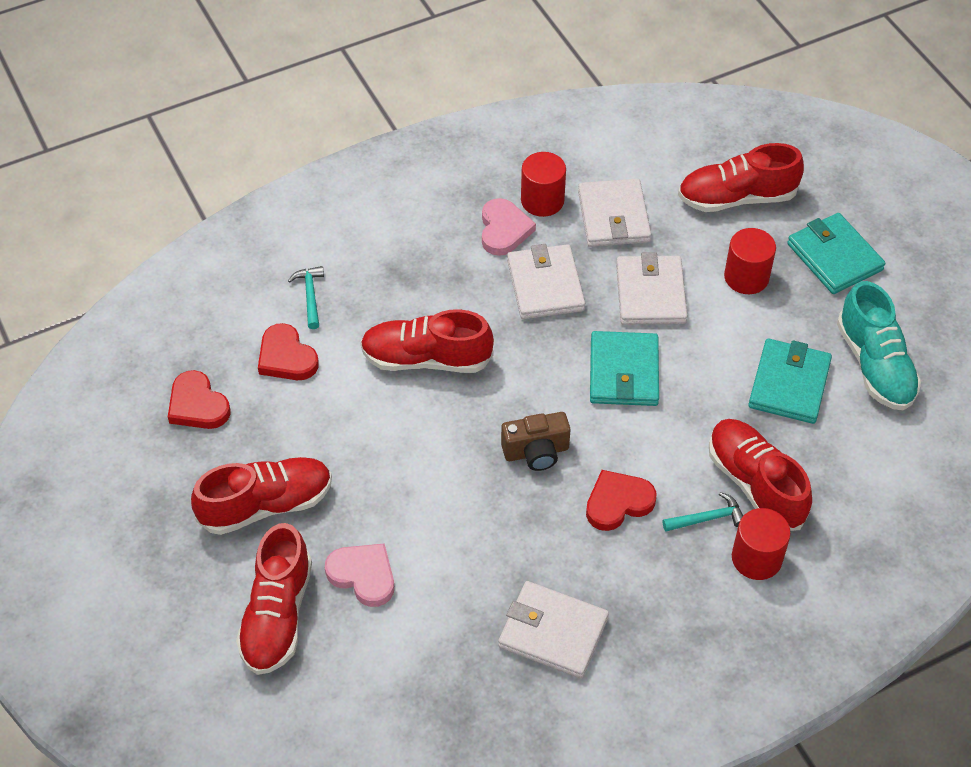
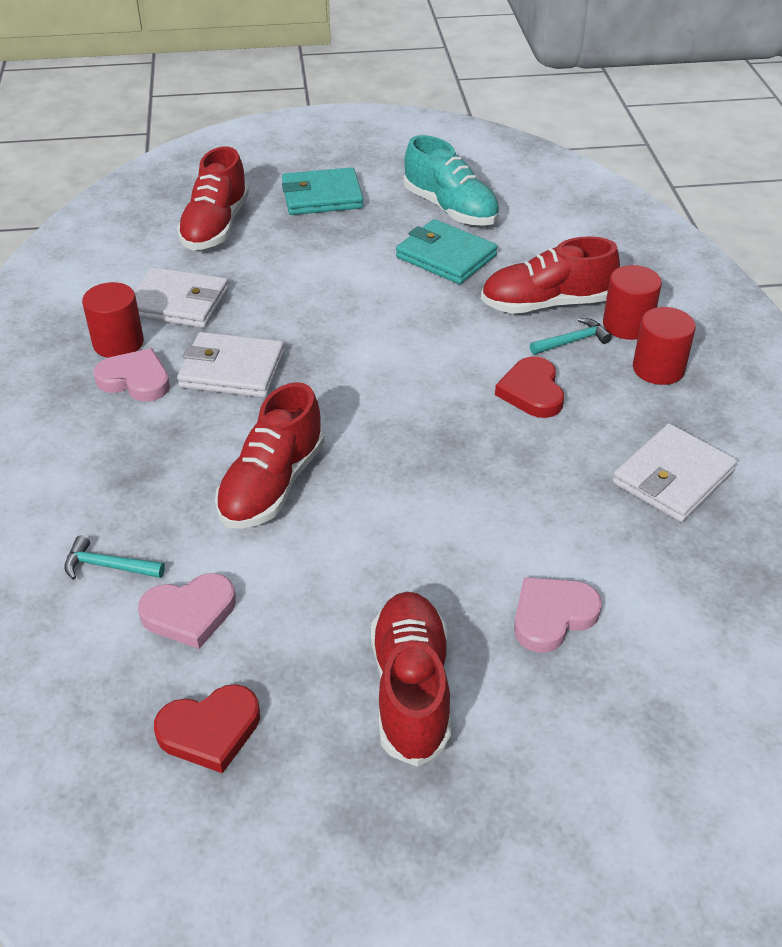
camera: 70 degrees left, 10 degrees down
(277, 615) = (583, 717): red shoe -> none
(286, 357) = (189, 613): red heart -> pink heart
(536, 452) = (444, 431): brown camera -> none
(623, 372) = (376, 347): turquoise wallet -> none
(650, 294) = (291, 305): white wallet -> none
(708, 518) = (573, 341): turquoise hammer -> turquoise hammer turned 60 degrees clockwise
(746, 277) = (311, 246): red cylinder -> red cylinder (658, 369)
(875, 365) = (450, 209): turquoise shoe -> turquoise shoe turned 45 degrees clockwise

